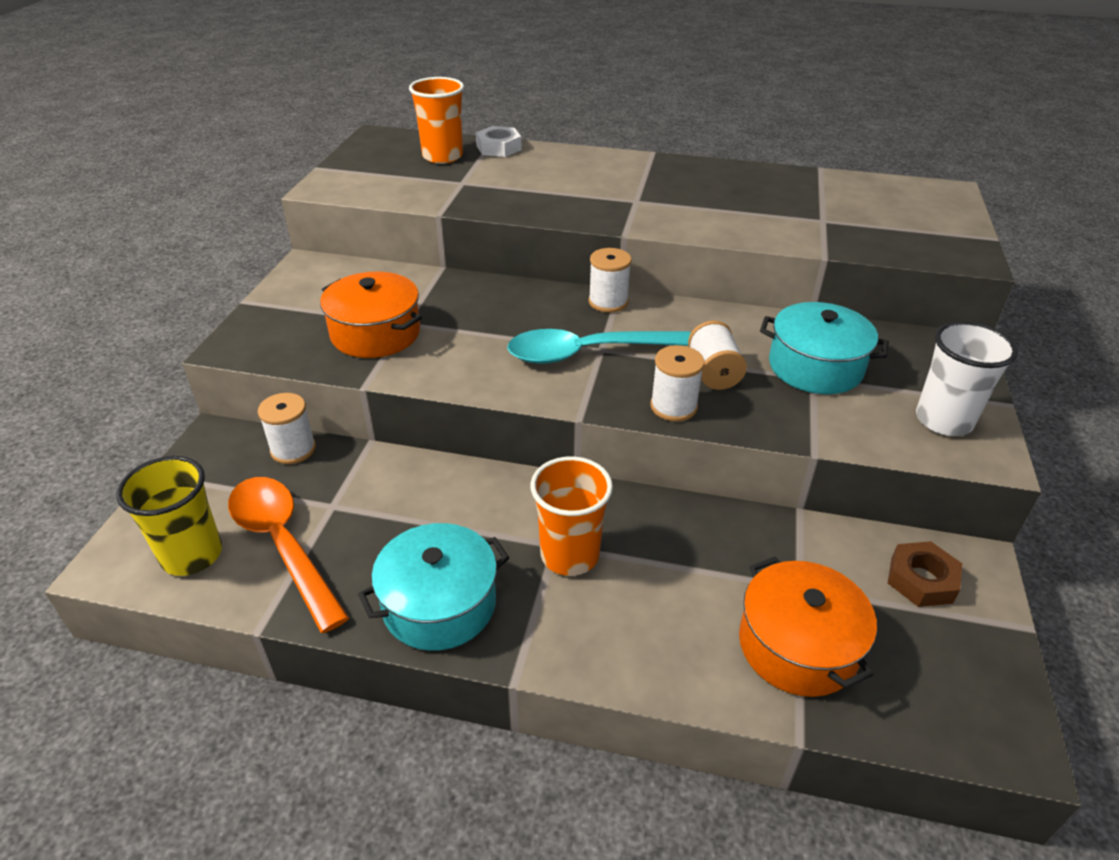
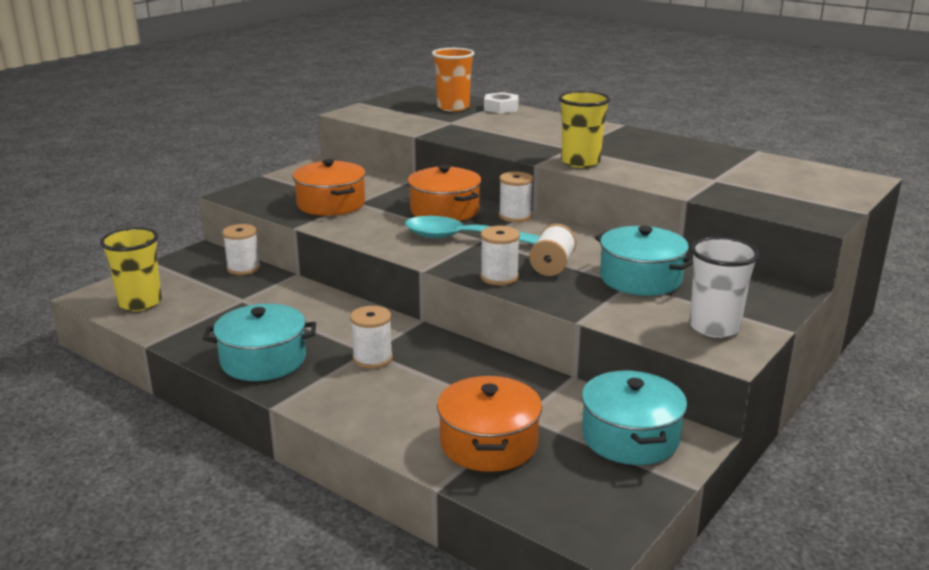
camera: 25 degrees right, 15 degrees down
(283, 545) = (196, 311): orange spoon -> none
(522, 312) = (444, 210): none -> orange pot
(569, 555) = (372, 359): orange cup -> white spool
(667, 221) = (580, 162): none -> yellow cup
(921, 580) = (630, 437): brown nut -> turquoise pot

